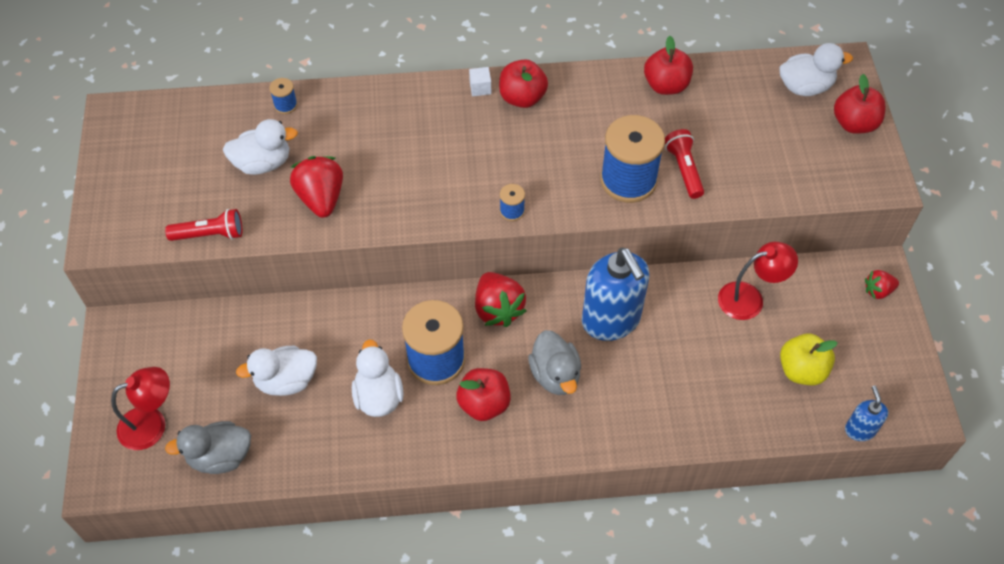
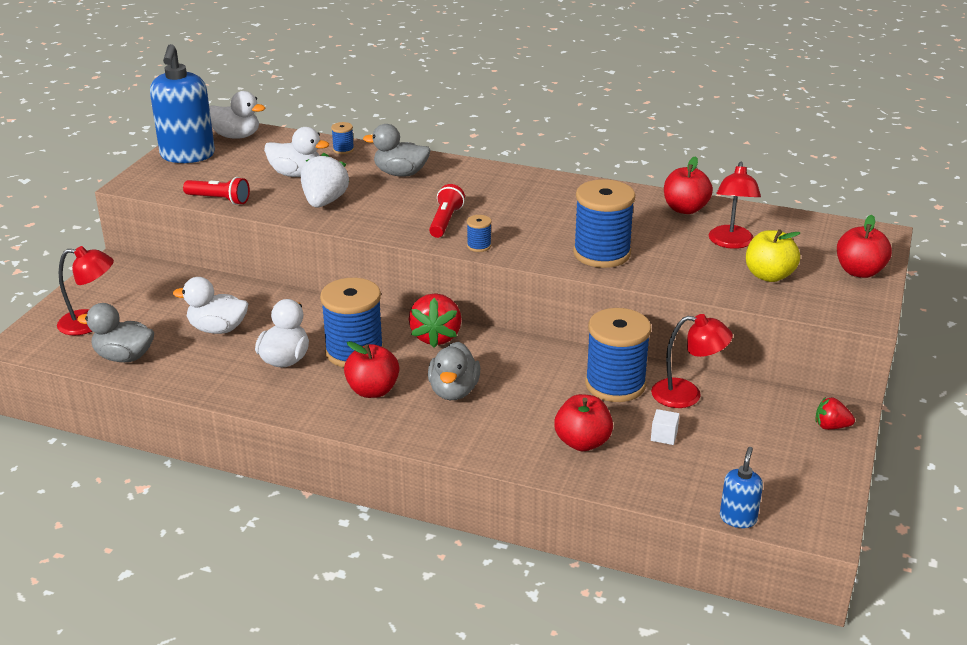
camera: 25 degrees right, 25 degrees down
(321, 198) = (324, 202): red strawberry -> white strawberry
(369, 124) = (400, 173): none -> grey duck
(480, 88) = (513, 175): white cube -> white cube (664, 436)
(522, 98) = (545, 188): red apple -> red apple (582, 442)
(611, 320) = (536, 372): blue soap dispenser -> blue soap dispenser (187, 155)
(684, 169) = (661, 259): red flashlight -> red flashlight (445, 221)
(685, 309) = (615, 384): none -> blue spool
(730, 122) = (731, 243): none -> red lamp
(801, 370) = (705, 458): yellow apple -> yellow apple (769, 276)
(805, 87) = (825, 239): white duck -> white duck (236, 136)

